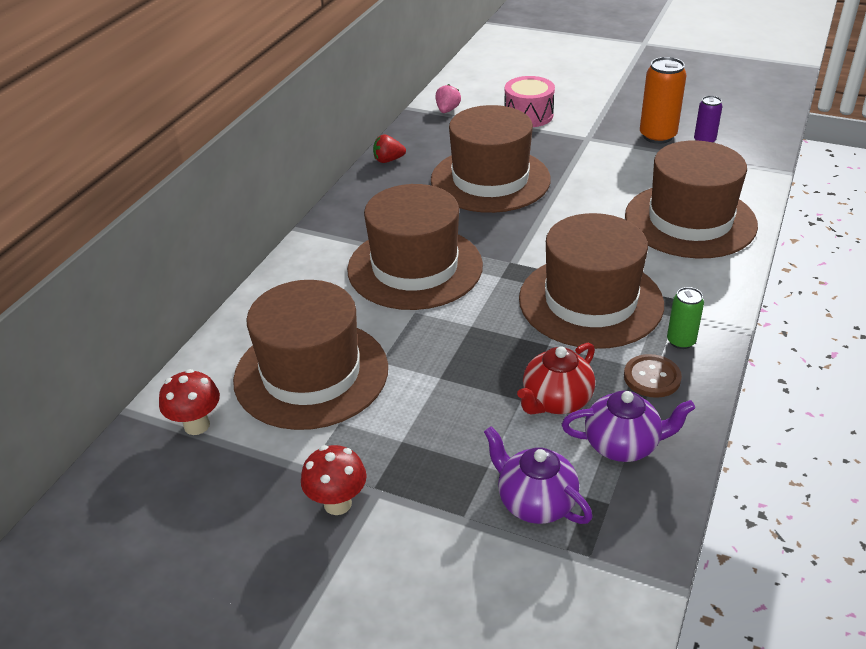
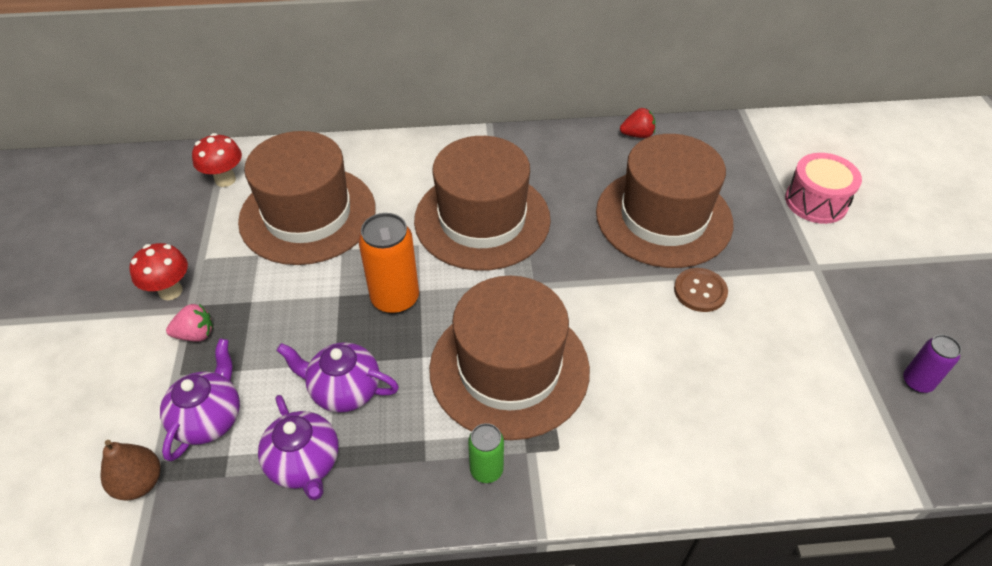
camera: 60 degrees right, 10 degrees up
(388, 160) = (637, 135): red strawberry -> red strawberry turned 120 degrees clockwise
(447, 110) = (764, 138): pink strawberry -> pink strawberry (195, 334)
(556, 401) = (344, 390): red teapot -> purple teapot
(585, 571) = (139, 483): none -> brown pear
(652, 377) = (414, 459): brown button -> brown button (700, 291)
(657, 136) = (883, 330): orange can -> orange can (395, 298)
(690, 220) = (721, 416): brown hat -> none

